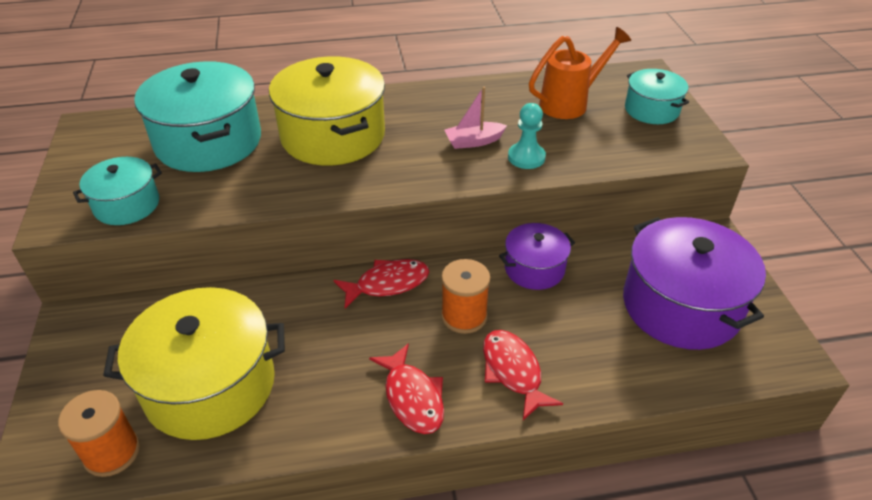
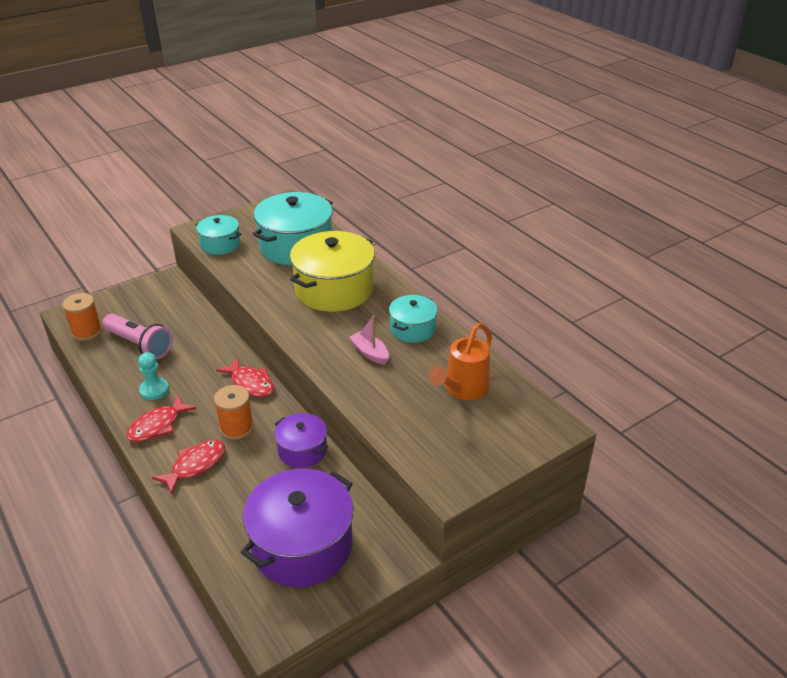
camera: 65 degrees right, 5 degrees down
(210, 385) = (140, 345): yellow pot -> pink flashlight
(526, 157) = (366, 384): turquoise pawn -> turquoise pawn (154, 390)
(570, 103) = (463, 390): orange watering can -> orange watering can turned 90 degrees clockwise
(651, 110) = (490, 441): turquoise pot -> turquoise pot (412, 329)

